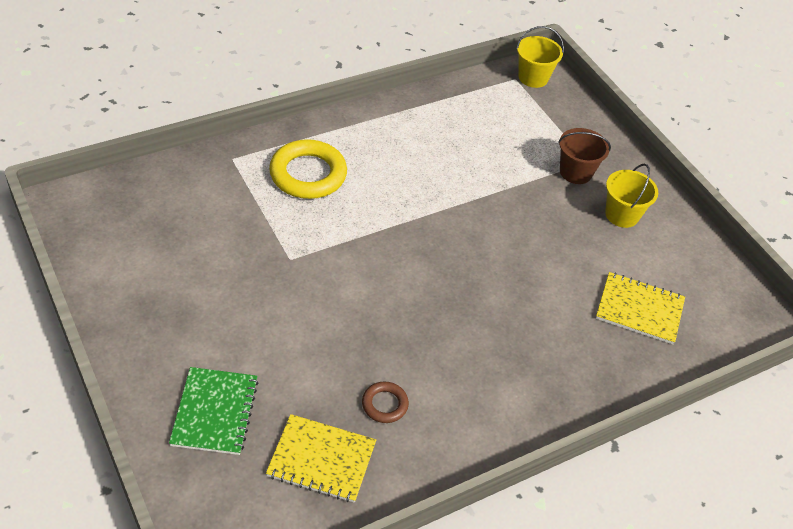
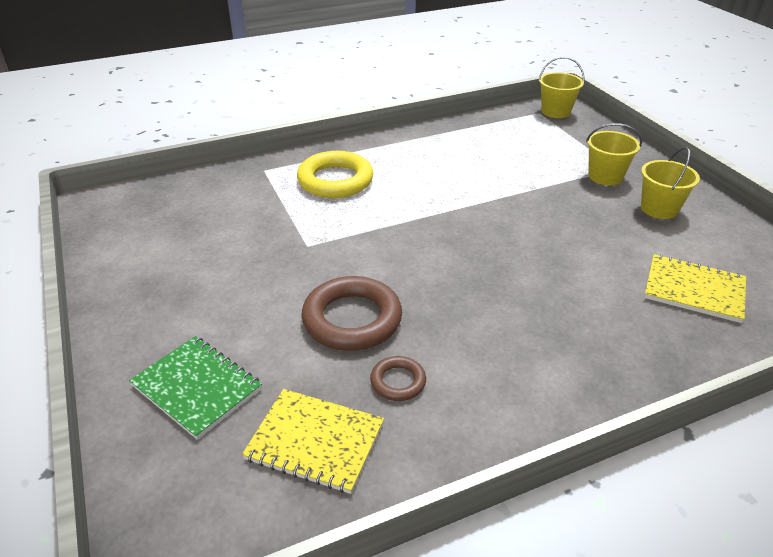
camera: 10 degrees right, 10 degrees down
(215, 412) = (197, 387): green notebook -> green notebook turned 60 degrees counterclockwise
(340, 342) = (352, 319): none -> brown ring
(575, 172) = (605, 176): brown bucket -> yellow bucket

